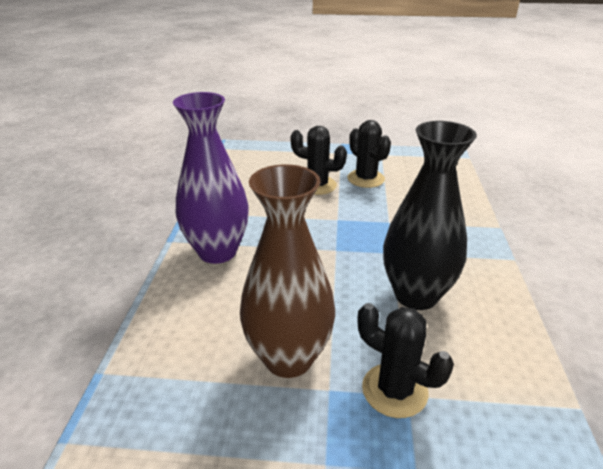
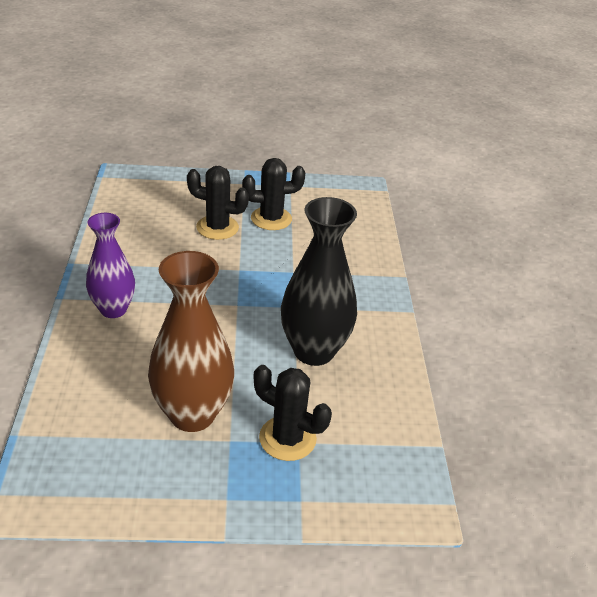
camera: 10 degrees left, 5 degrees up
(217, 252) = (113, 309): purple vase -> purple vase, size x0.66
(366, 179) = (271, 219): black cactus -> black cactus turned 60 degrees counterclockwise

